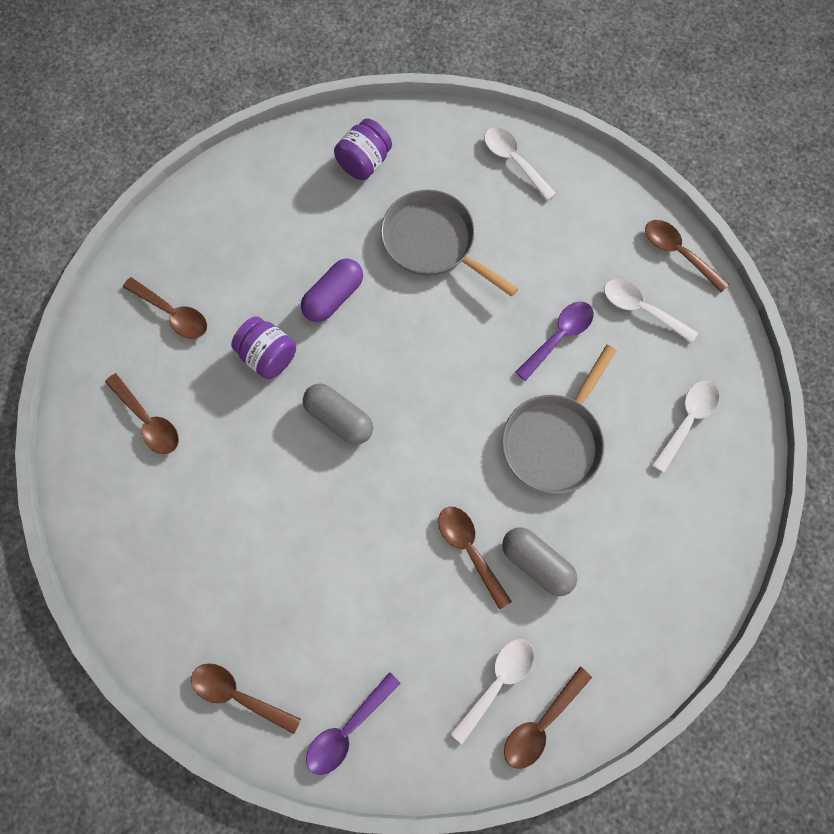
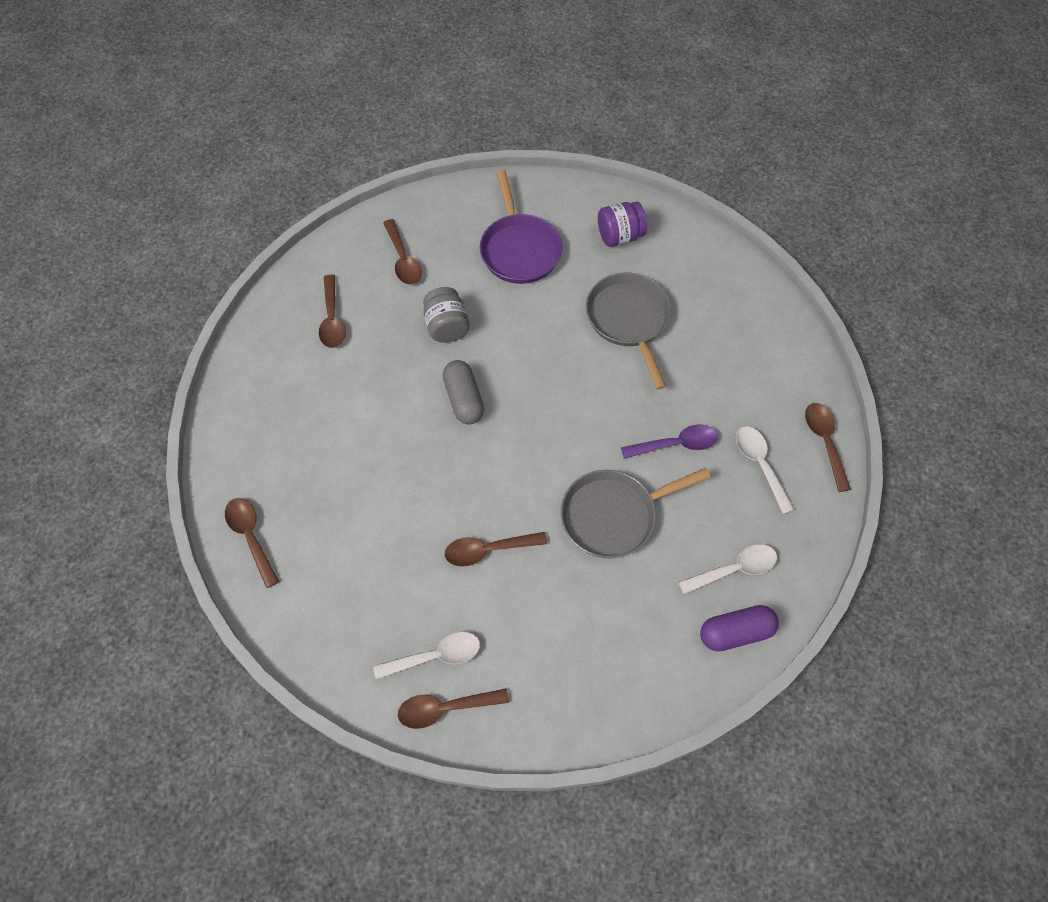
camera: 35 degrees right, 10 degrees down
(268, 356) = (447, 327): purple jar -> grey jar
(279, 233) = (519, 249): none -> purple pan
(333, 297) = (524, 315): purple capsule -> purple capsule (736, 632)
(347, 729) = (305, 612): purple spoon -> none
(469, 549) = (488, 550): brown spoon -> brown spoon turned 105 degrees counterclockwise
(514, 161) = (738, 298): white spoon -> none
(536, 563) = (531, 593): grey capsule -> none

